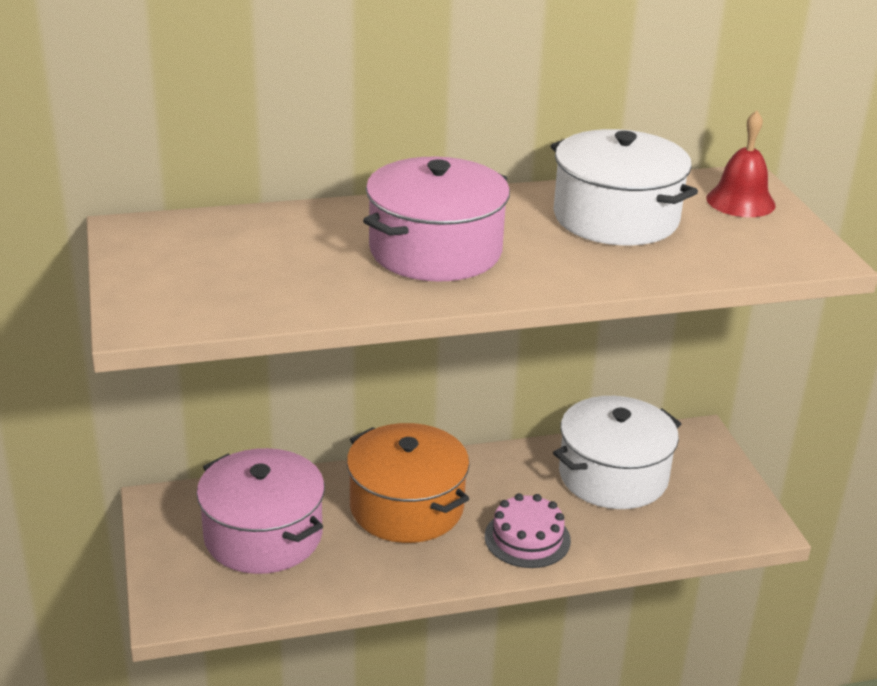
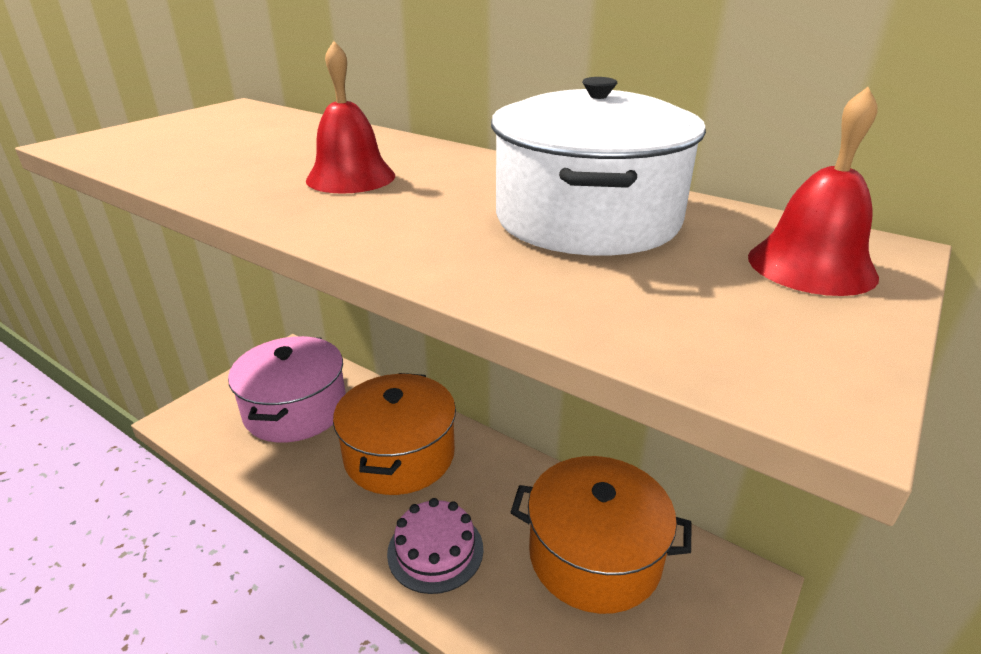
camera: 50 degrees right, 0 degrees up
(435, 250) = (351, 177): pink pot -> red bell
(613, 476) = (594, 555): white pot -> orange pot

